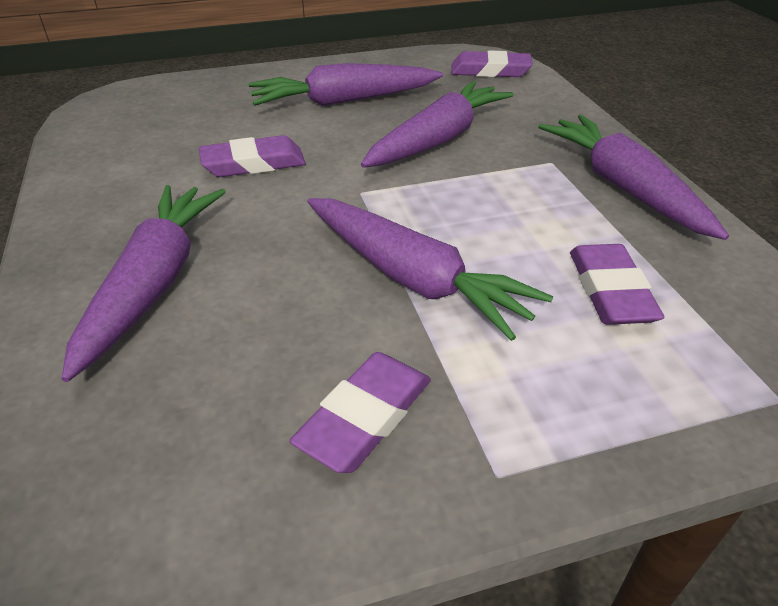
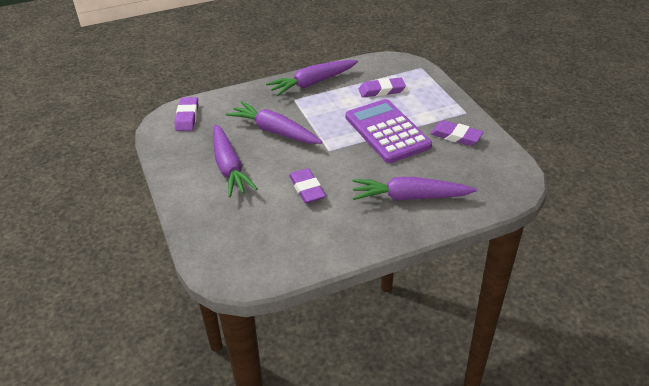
camera: 95 degrees left, 0 degrees up
(413, 278) = (387, 131): purple carrot -> purple calculator

